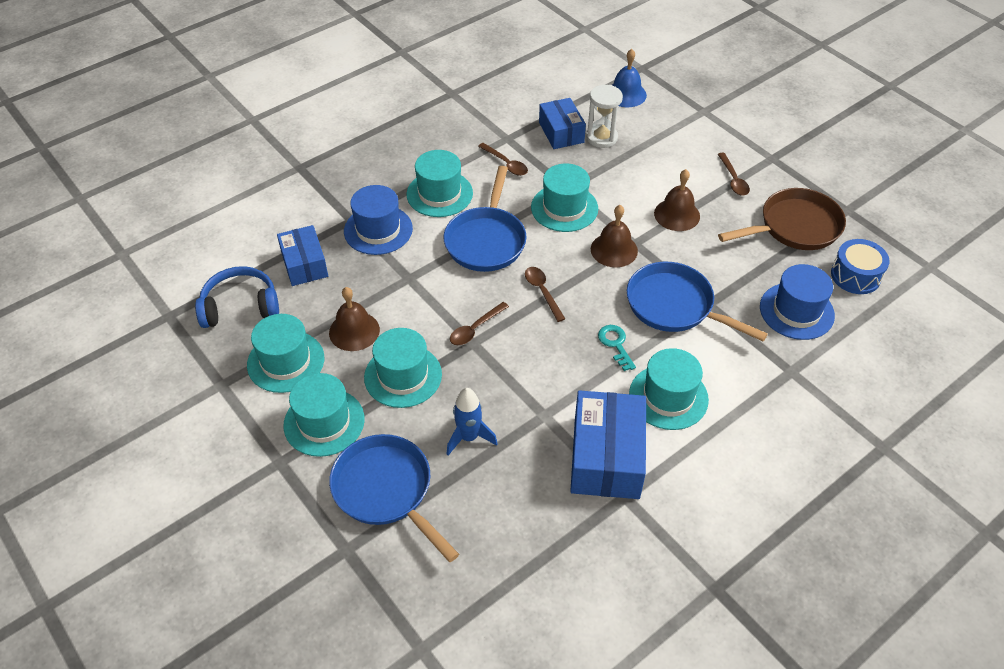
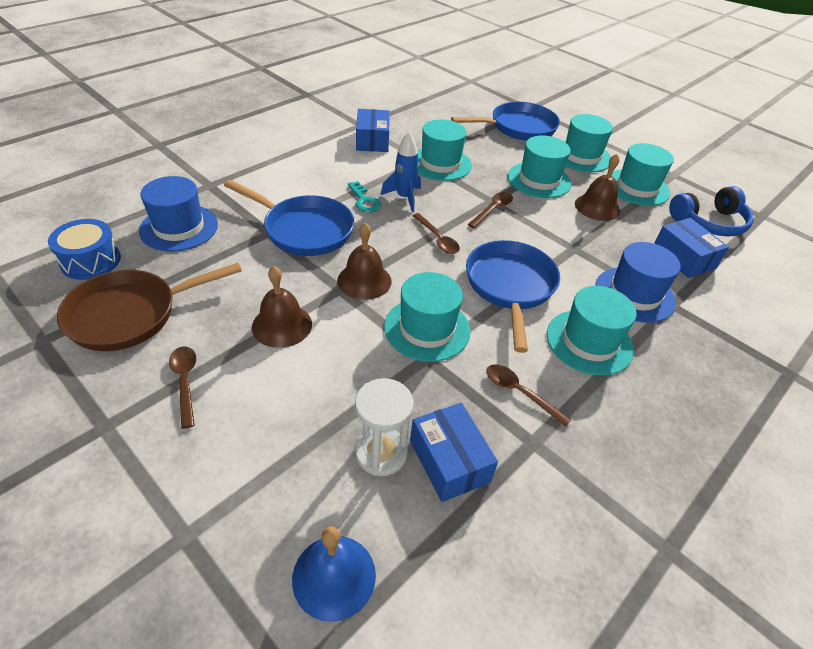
camera: 170 degrees right, 5 degrees down
(386, 490) = (518, 128): blue pan -> blue pan turned 60 degrees counterclockwise
(469, 437) = (473, 149): blue rocket -> blue rocket (404, 198)
(606, 457) = (372, 140): blue box -> blue box, size x0.64
(668, 397) = (321, 169): turquoise hat -> turquoise hat (440, 163)

